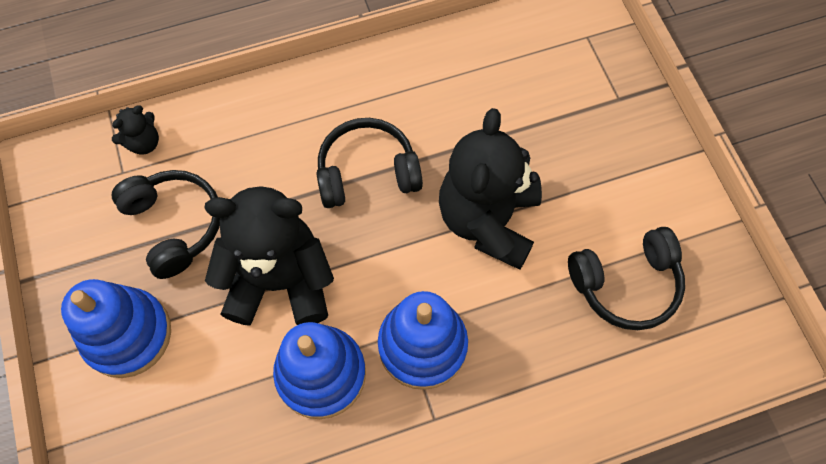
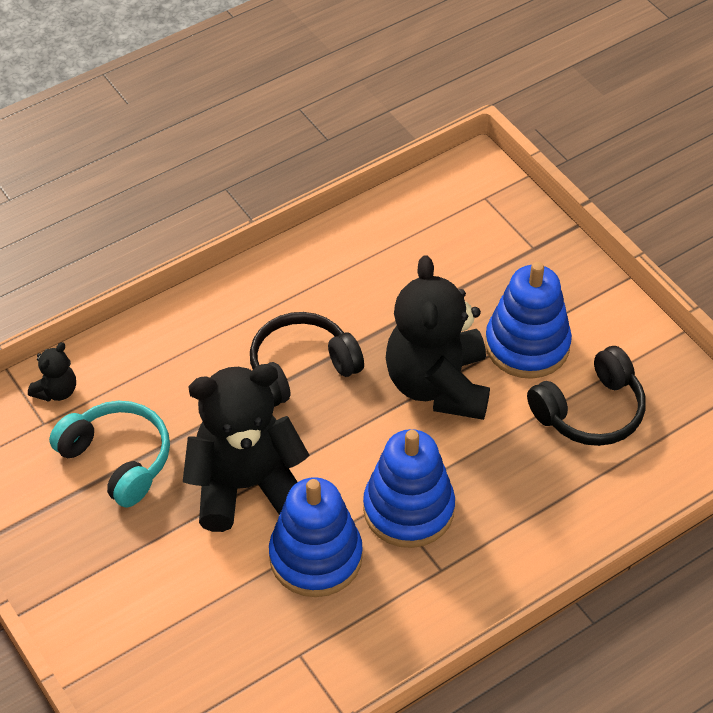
camera: 15 degrees left, 15 degrees down
(127, 334) = (105, 568): blue stacking toy -> blue stacking toy (527, 345)
(174, 225) = (117, 459): black headphones -> turquoise headphones

